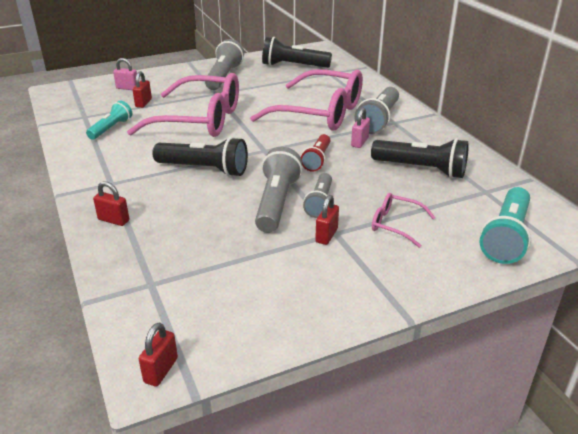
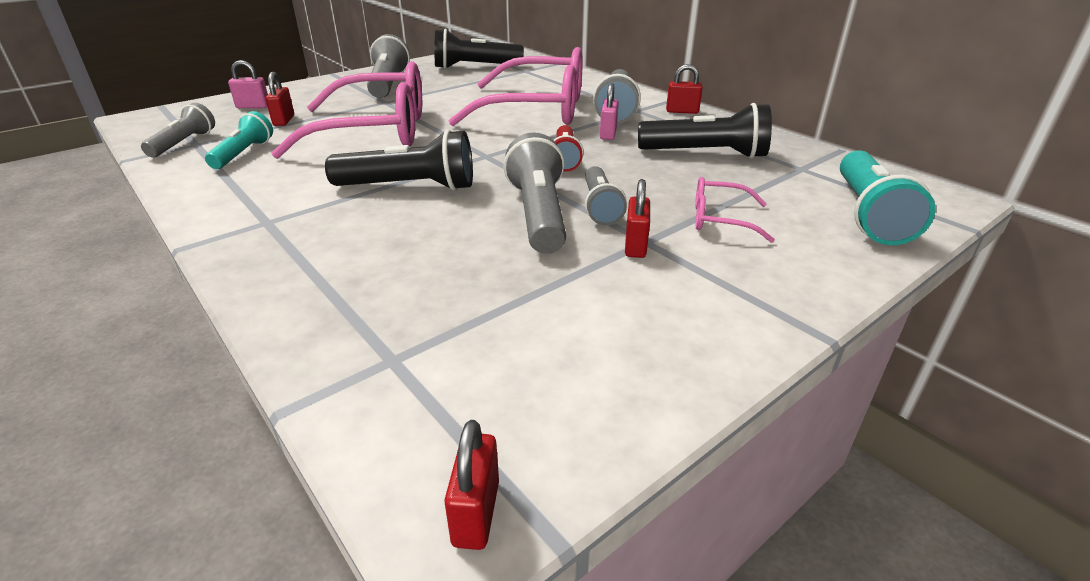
camera: 15 degrees left, 0 degrees up
(77, 115) = (184, 143): none -> grey flashlight
(113, 220) = (289, 272): red padlock -> red padlock (682, 111)

